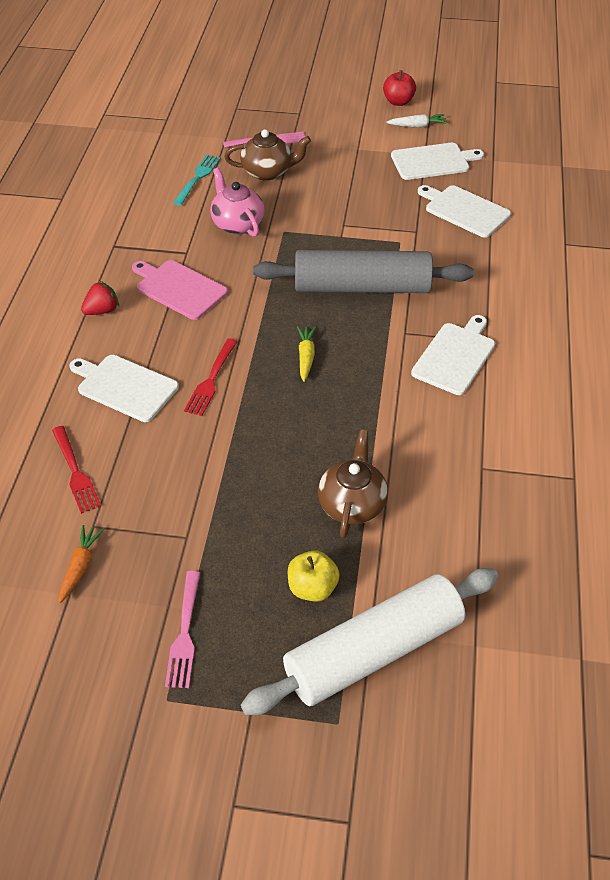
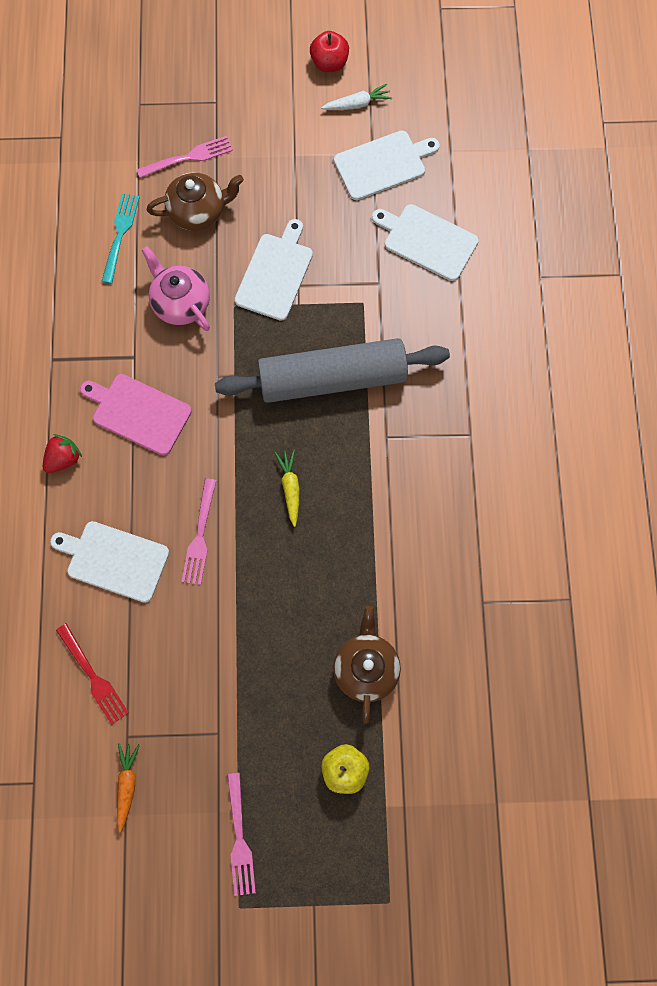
camera: 10 degrees left, 25 degrees up
(211, 379) = (200, 535): red fork -> pink fork
(373, 651) = (409, 826): white rolling pin -> none
(455, 356) = (441, 462): white cutting board -> white cutting board (275, 274)

